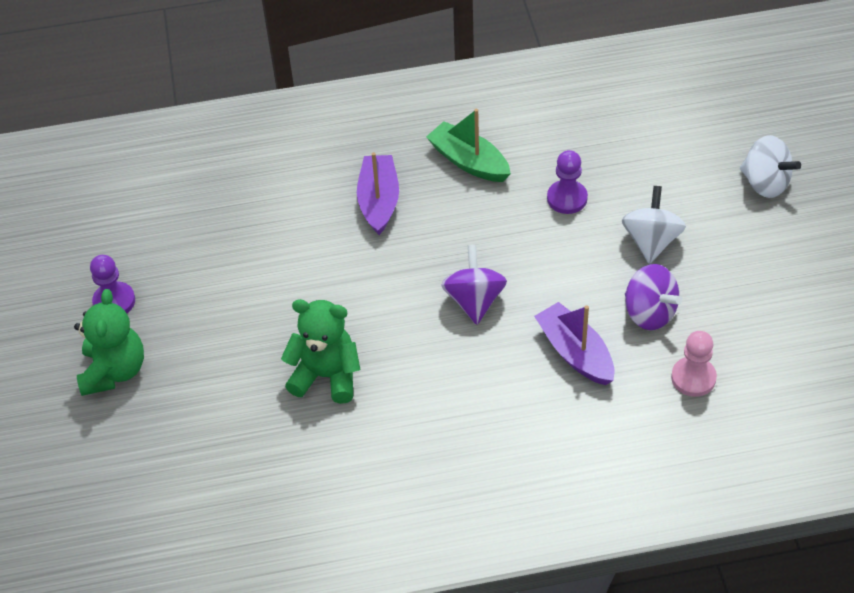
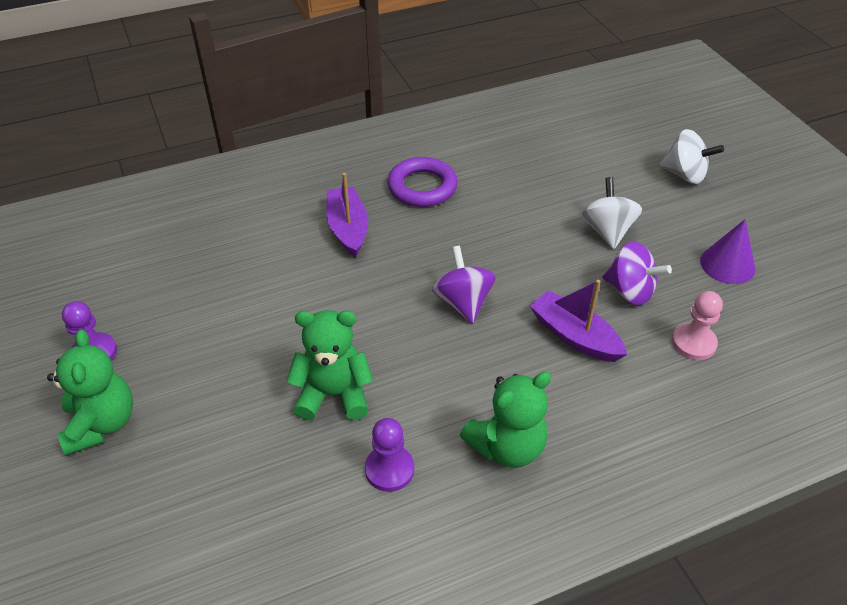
camera: 15 degrees left, 5 degrees down
(469, 161) = (422, 187): green boat -> purple ring
(474, 450) = (507, 446): none -> green teddy bear
(567, 198) = (520, 206): purple pawn -> purple pawn (389, 469)
(766, 298) = (727, 264): none -> purple cone

